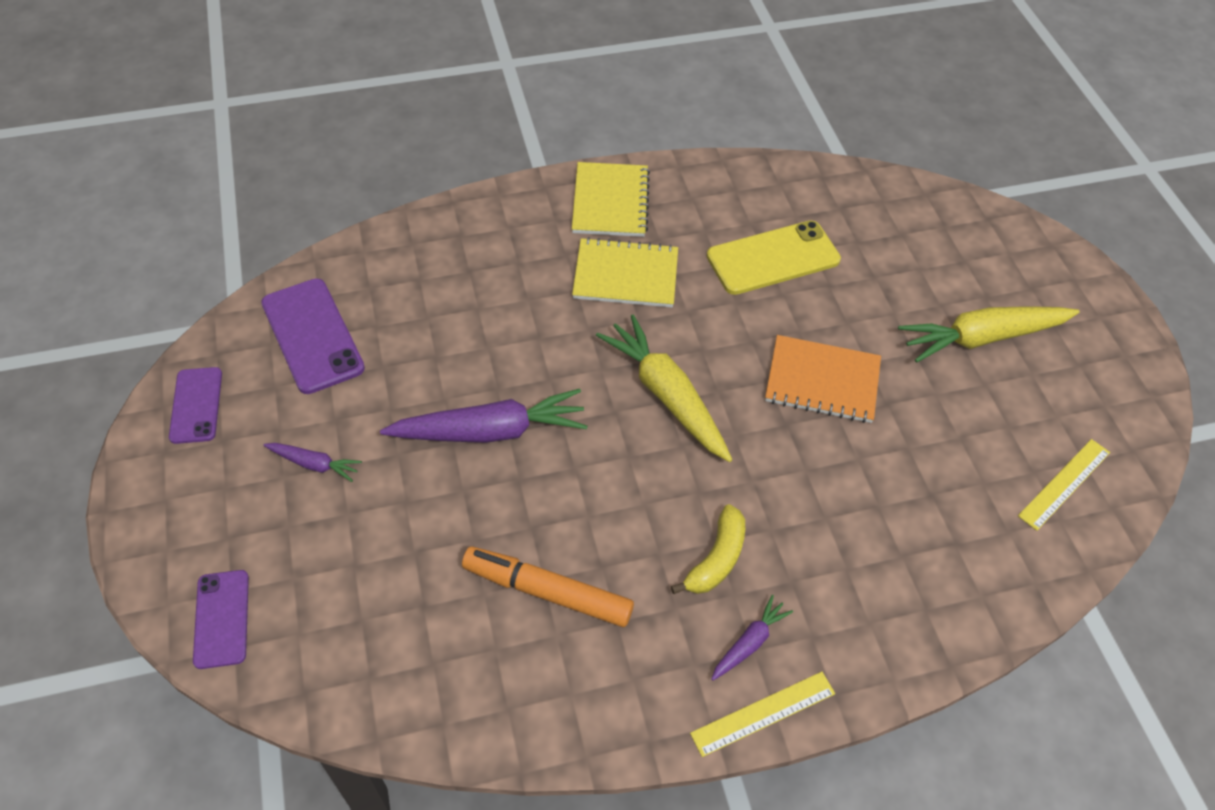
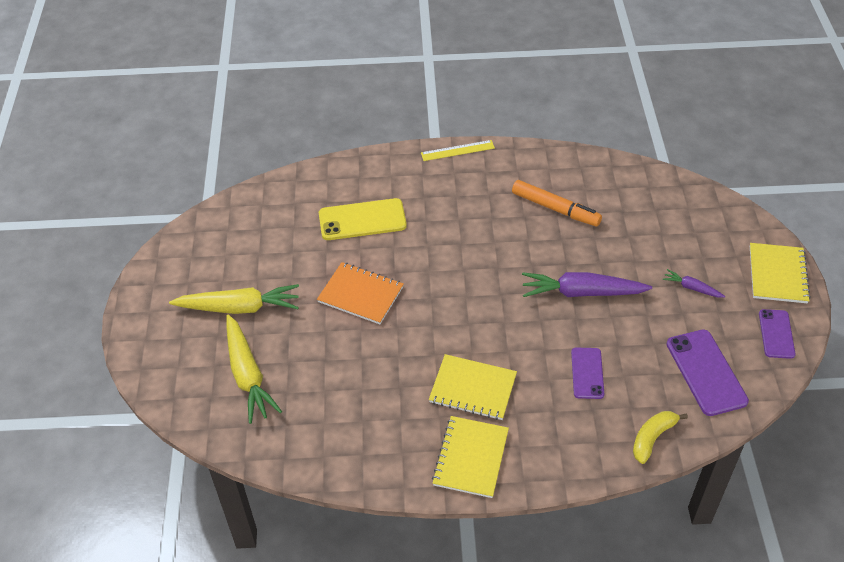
camera: 165 degrees left, 5 degrees down
(164, 510) = (777, 274): none -> yellow notebook
(221, 619) = (730, 219): purple phone -> purple phone (587, 373)
(666, 396) = (465, 299): yellow carrot -> yellow carrot (248, 375)
(716, 559) = (460, 211): yellow banana -> yellow banana (652, 438)
(749, 643) = (455, 176): purple carrot -> none
(773, 258) = (357, 387): yellow phone -> yellow phone (362, 220)
(1064, 483) = (247, 220): yellow ruler -> none

